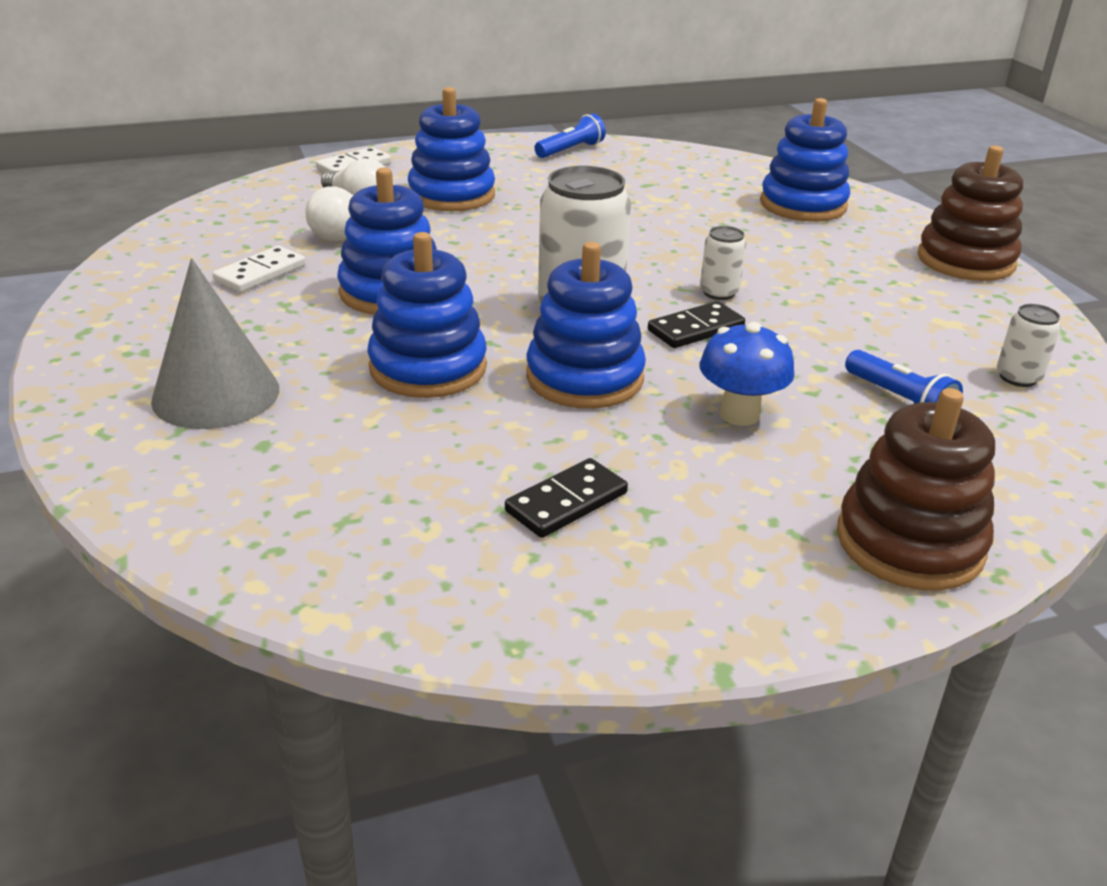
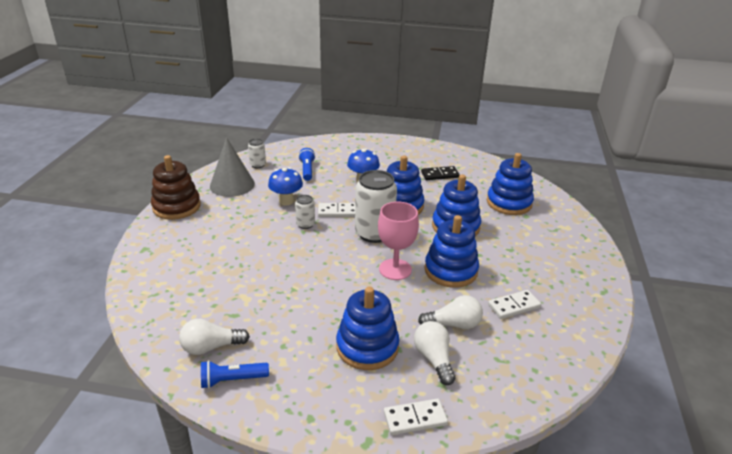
camera: 150 degrees left, 0 degrees up
(216, 394) = (541, 239): grey cone -> grey cone (232, 185)
(489, 271) = (395, 269): none -> pink goblet
(628, 161) = (211, 347): none -> white light bulb
(696, 329) = (337, 212): black domino -> white domino
(803, 205) = (179, 264): blue stacking toy -> blue stacking toy (509, 203)
(818, 320) = (286, 201): none -> blue mushroom
(909, 543) = (361, 144): brown stacking toy -> none

